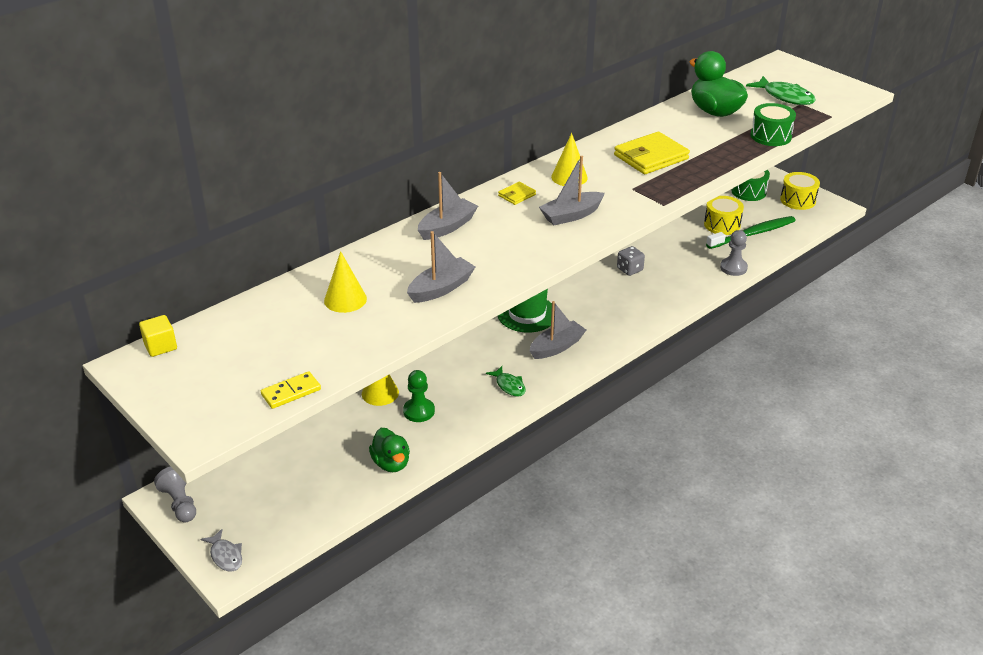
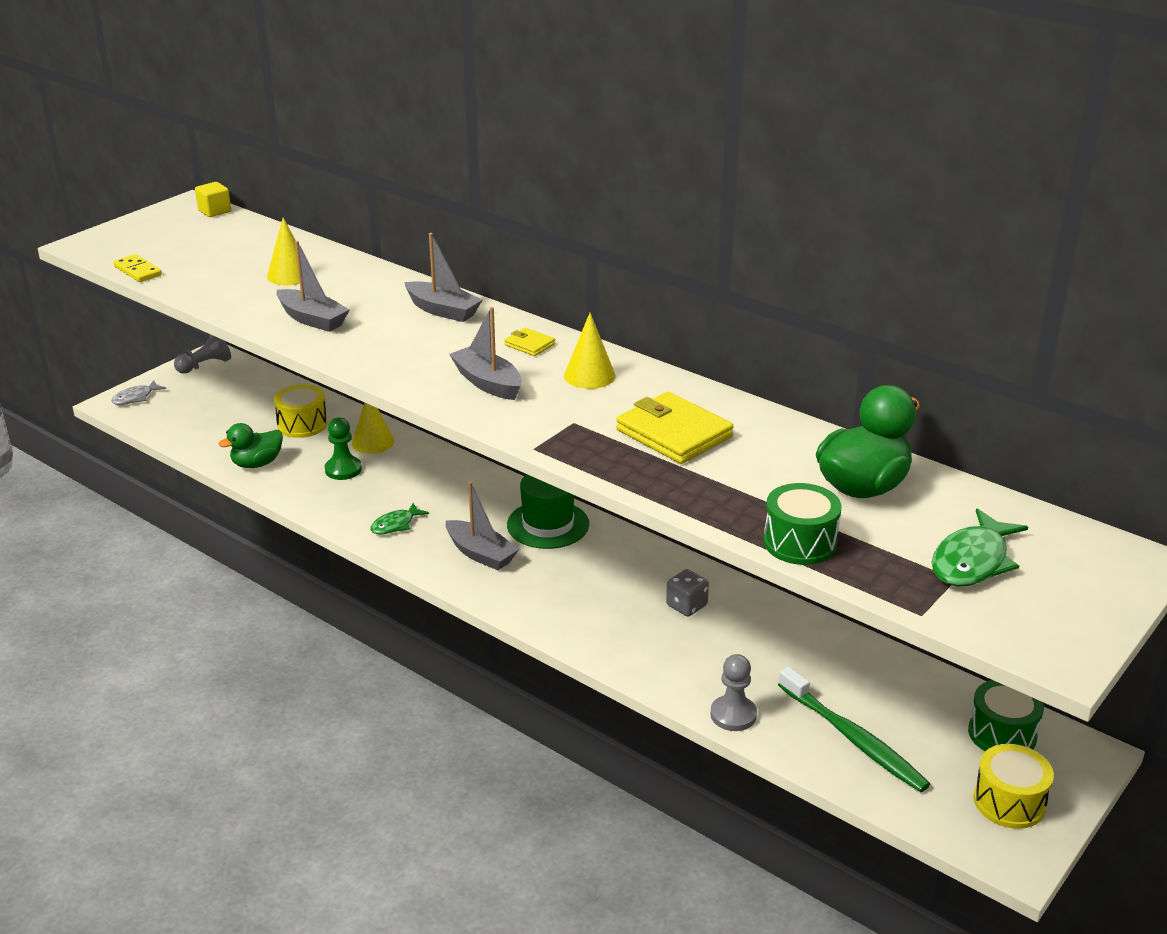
camera: 80 degrees right, 5 degrees down
(722, 225) = (864, 700): yellow drum -> yellow drum (302, 424)

